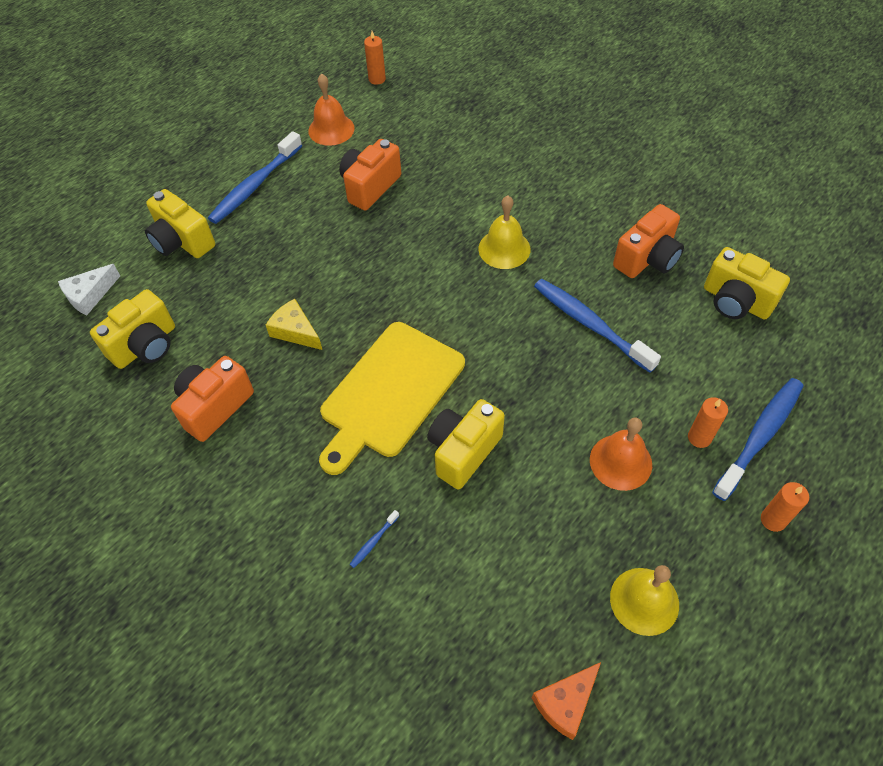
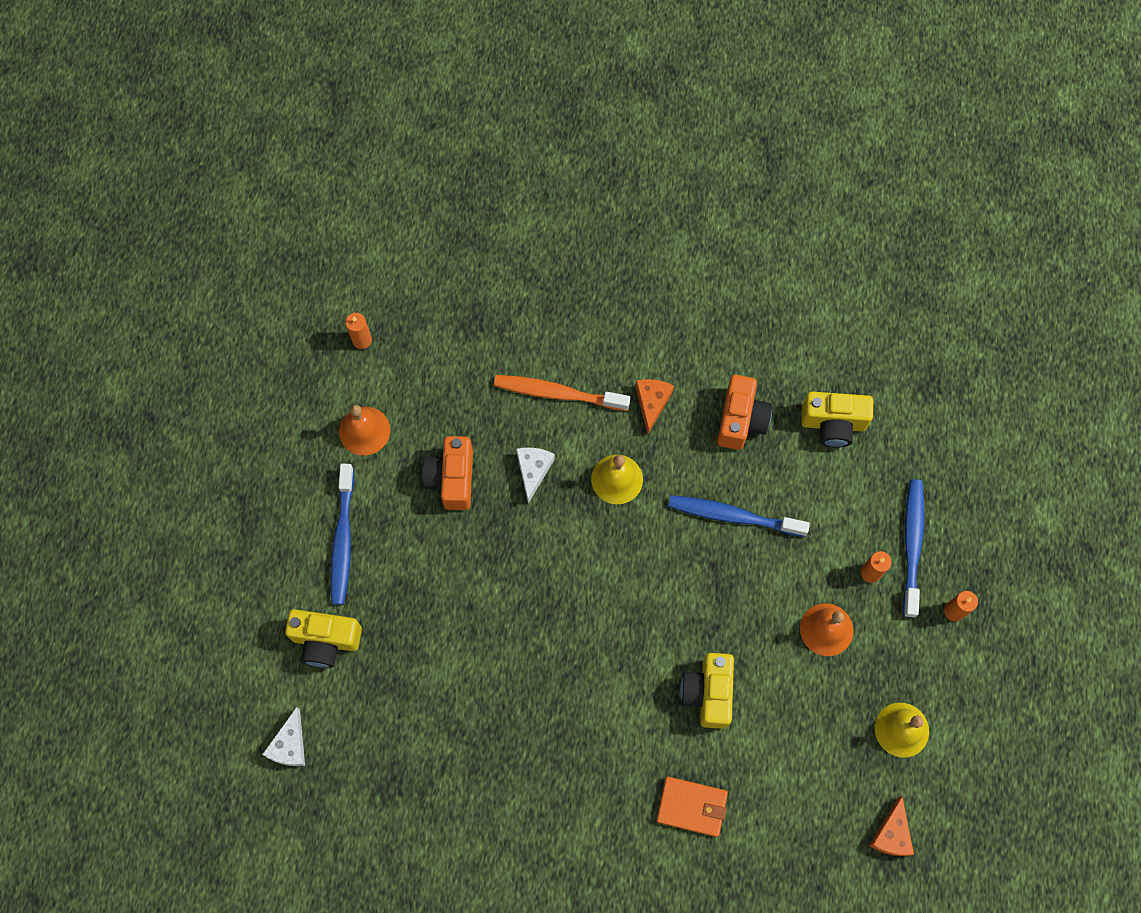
camera: 35 degrees left, 15 degrees up
(145, 346) = (383, 761): yellow camera -> none
(214, 407) = (488, 778): orange camera -> none
(295, 331) = (499, 669): yellow cheese -> none
(373, 541) = (692, 807): blue toothbrush -> orange wallet
(389, 393) = (618, 678): yellow cutting board -> none
(438, 211) = (533, 471): none -> white cheese
(499, 171) = (557, 393): none -> orange toothbrush
(574, 212) = (652, 402): none -> orange cheese

